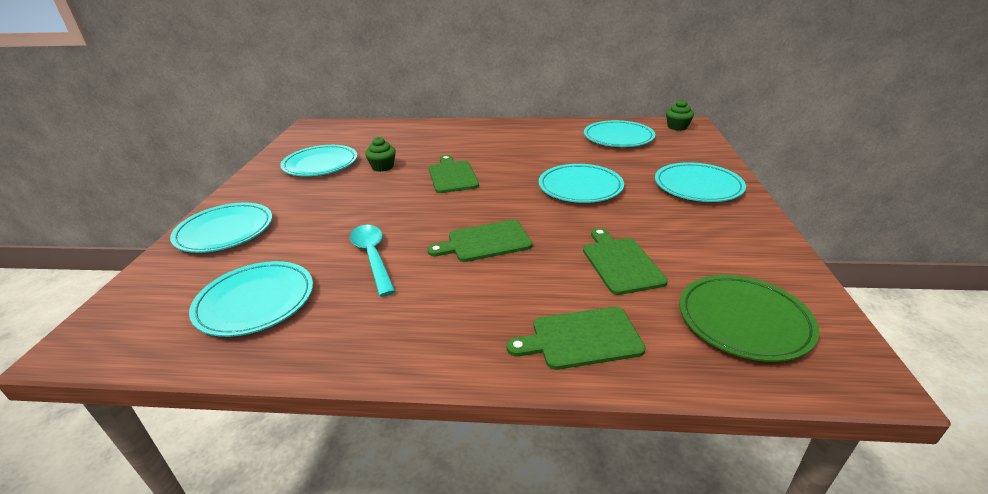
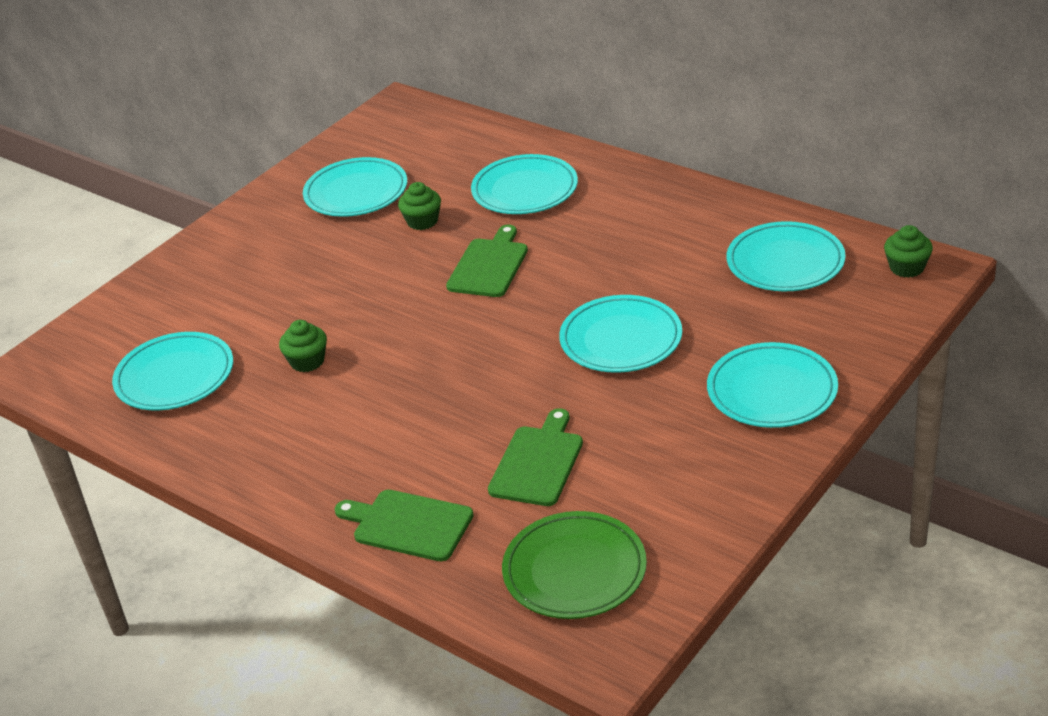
camera: 35 degrees right, 5 degrees up
(225, 231) = (196, 274): turquoise plate -> turquoise plate (525, 190)
(372, 257) = (307, 361): turquoise spoon -> green cupcake
(485, 242) = (430, 383): green cutting board -> none

